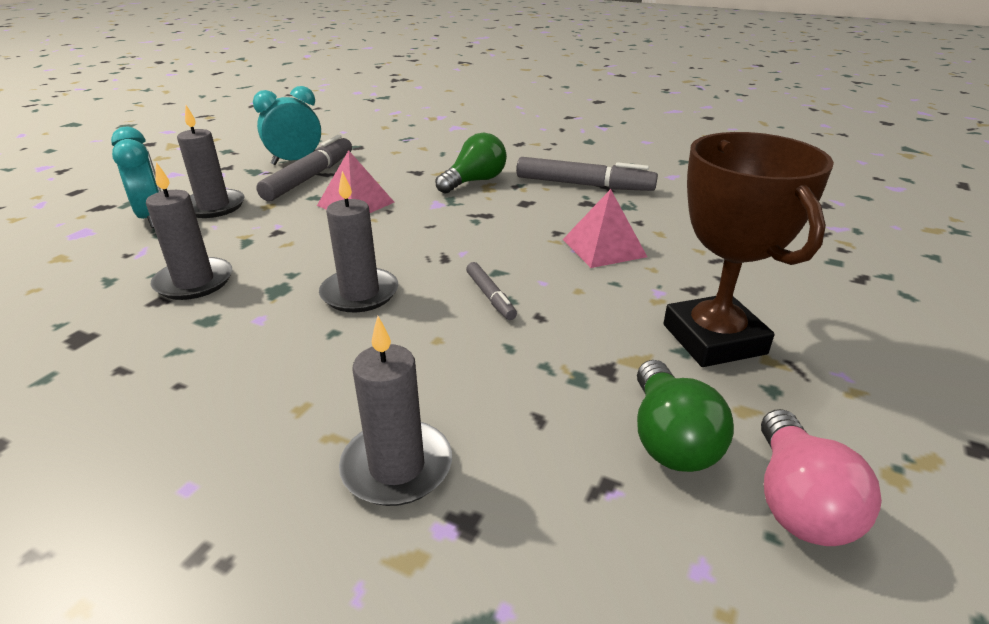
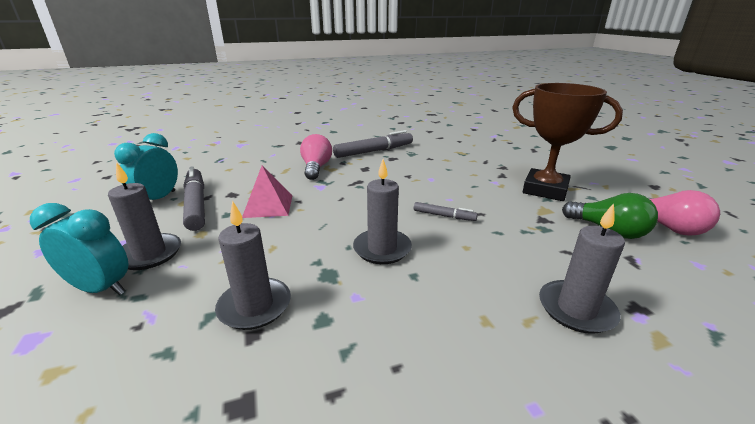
camera: 45 degrees left, 5 degrees down
(474, 181) = (316, 168): green light bulb -> pink light bulb
(604, 248) = (440, 174): pink pyramid -> none

